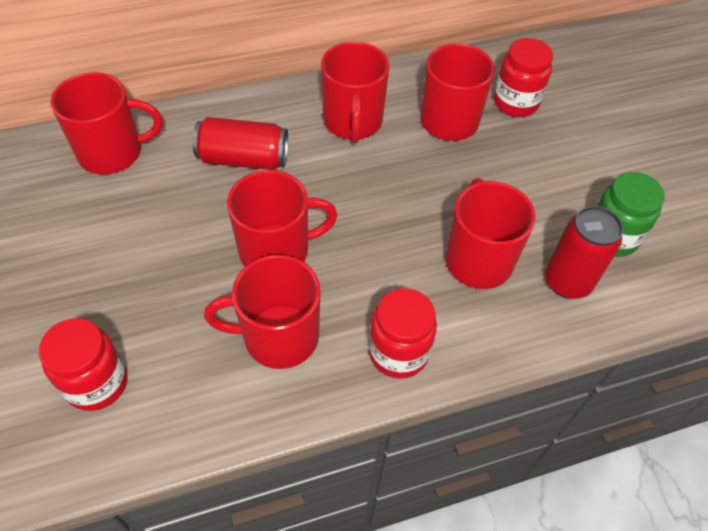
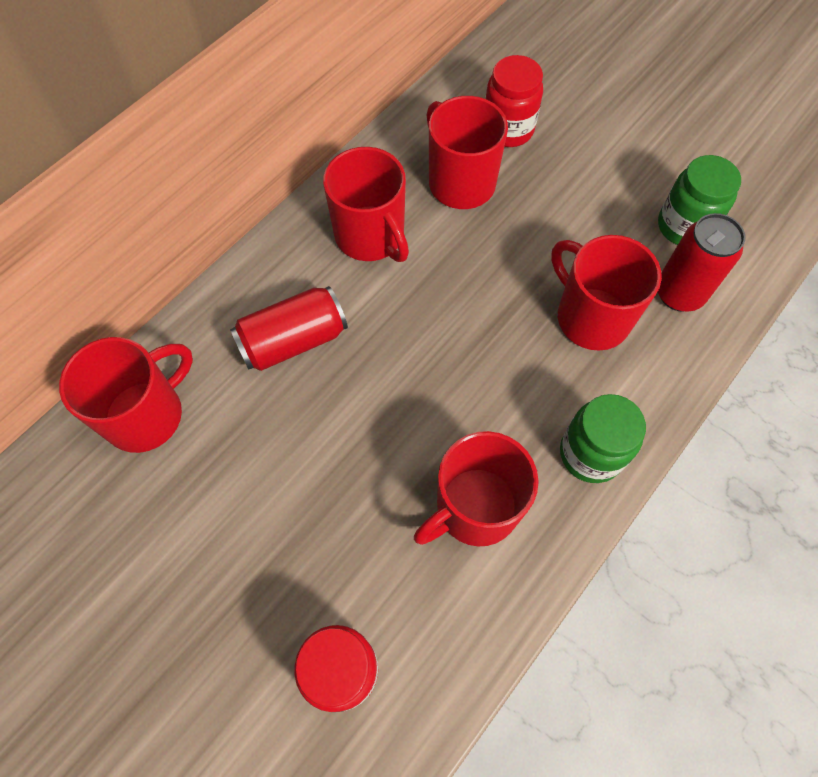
camera: 30 degrees left, 10 degrees up
(276, 251) = (404, 421): red mug -> none
(398, 352) = (590, 453): red jar -> green jar

